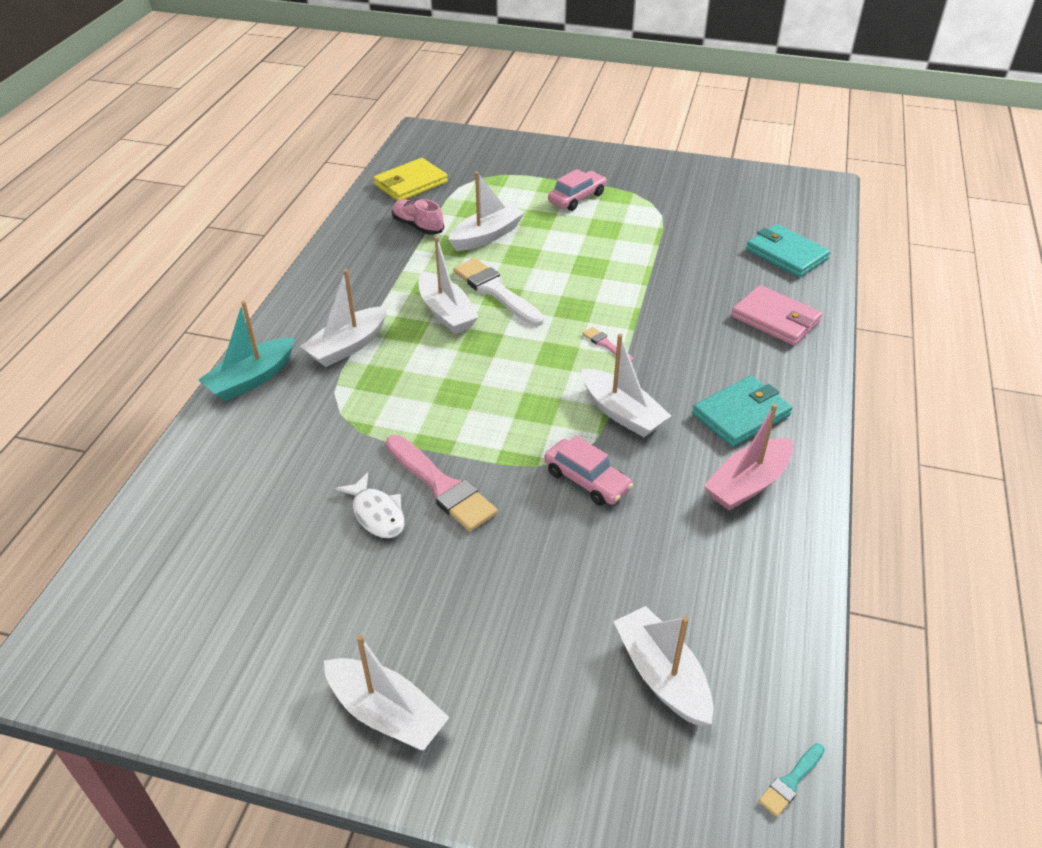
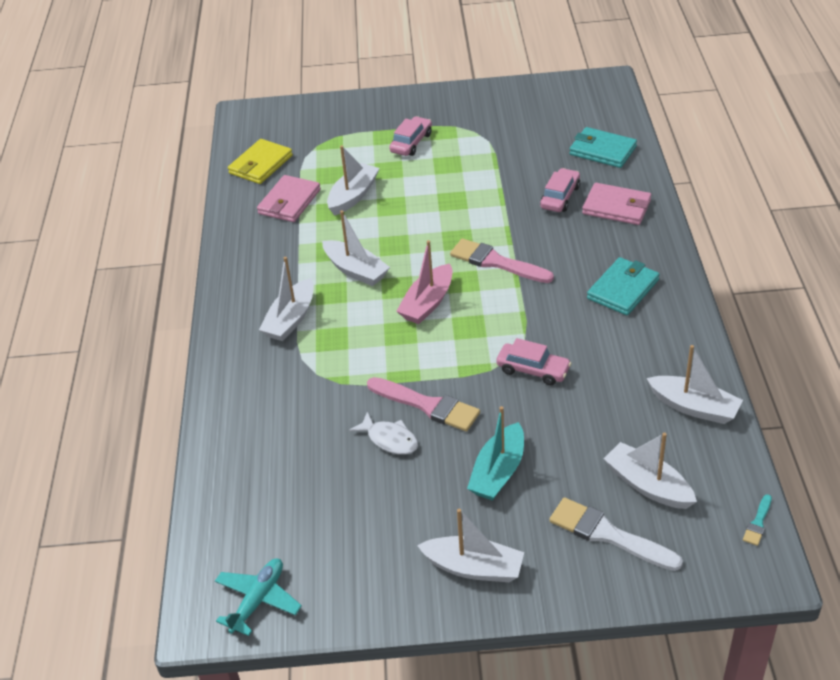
camera: 15 degrees left, 0 degrees up
(114, 665) = (258, 600): none -> turquoise plane
(251, 379) = (227, 367): turquoise boat -> turquoise boat (498, 472)
(418, 226) = (289, 202): pink shoe -> pink wallet
(495, 291) = (386, 241): white brush -> white brush (608, 534)
(605, 344) = (496, 262): pink brush -> pink brush, size x2.10
(622, 413) = (534, 312): white boat -> white boat (694, 407)
(714, 292) = (560, 197): none -> pink car
(748, 484) = (649, 339): pink boat -> pink boat (427, 303)

